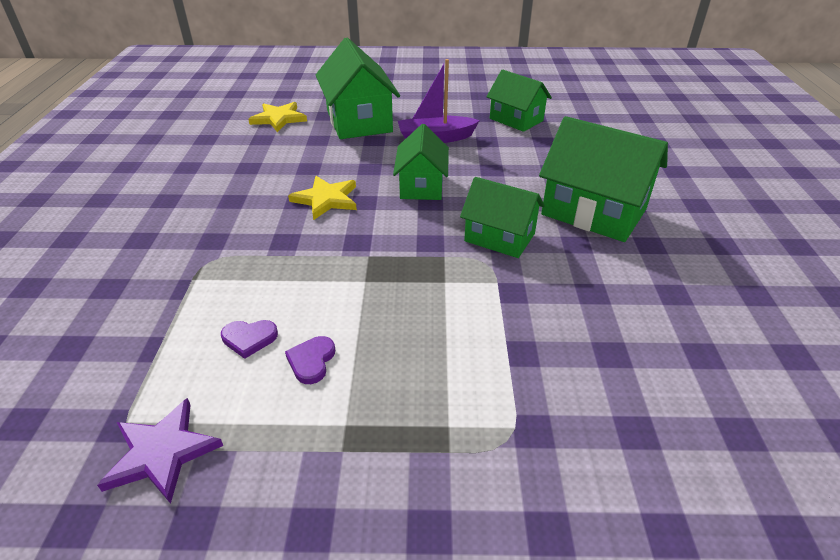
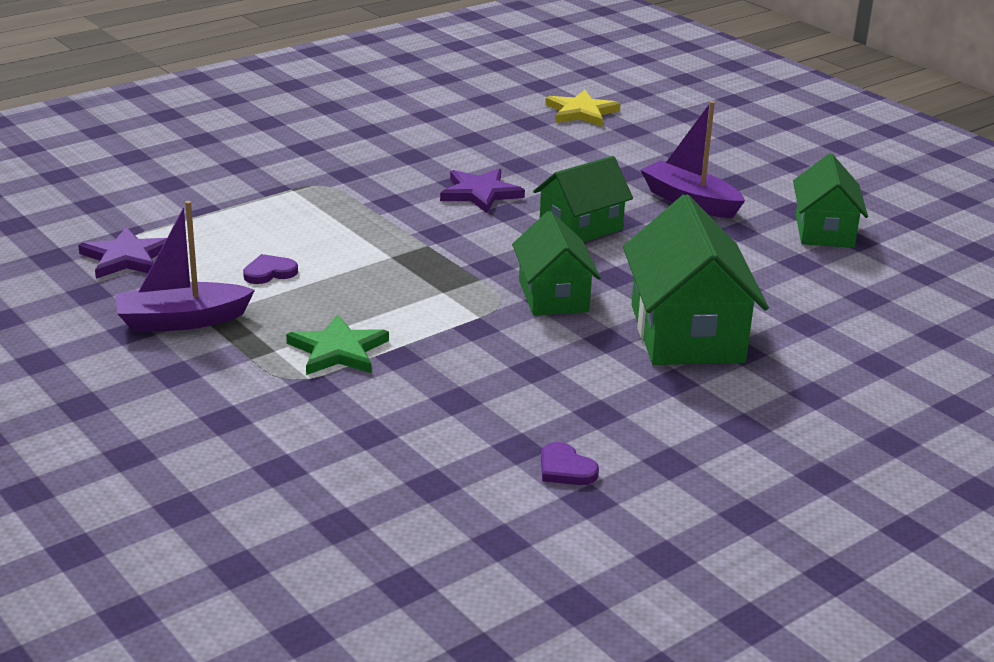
camera: 50 degrees right, 10 degrees down
(249, 338) = (260, 239): purple heart -> purple heart (565, 469)
(326, 199) = (480, 193): yellow star -> purple star
(332, 471) = (181, 321): none -> purple boat
(359, 121) = (651, 150): green house -> none
(484, 384) = (338, 350): none -> green star

